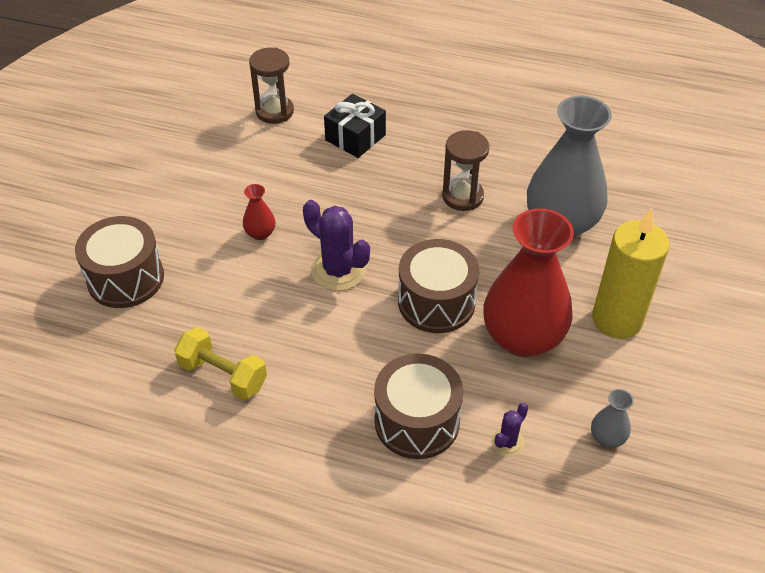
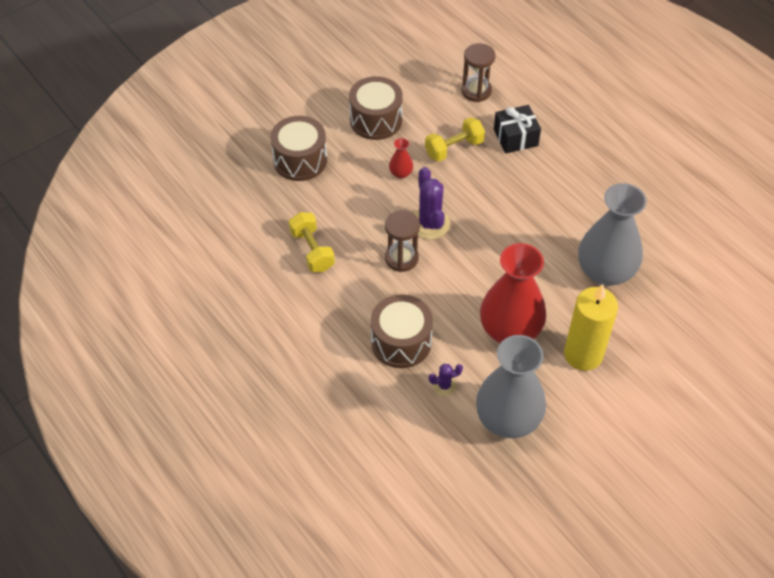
camera: 35 degrees right, 5 degrees up
(299, 179) = (454, 148): none -> yellow dumbbell
(436, 302) = (474, 278): brown drum -> brown drum (376, 120)
(462, 196) = (553, 217): brown hourglass -> brown hourglass (401, 258)
(607, 437) = (508, 419): grey vase -> grey vase, size x2.43

